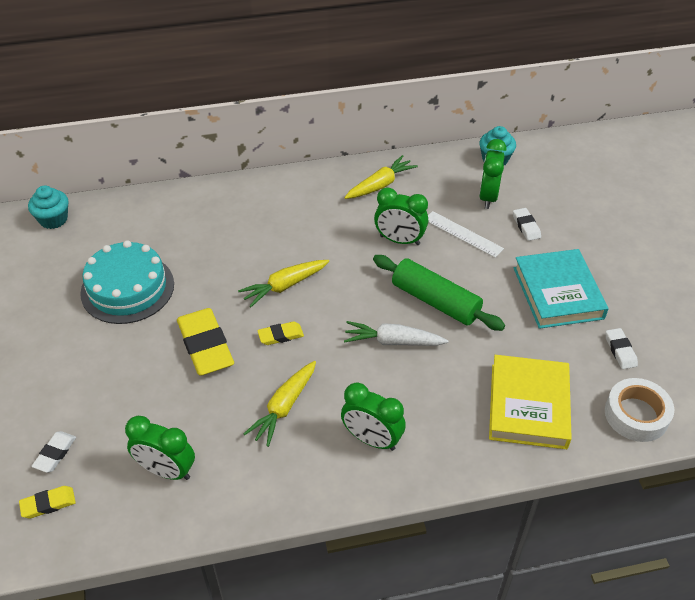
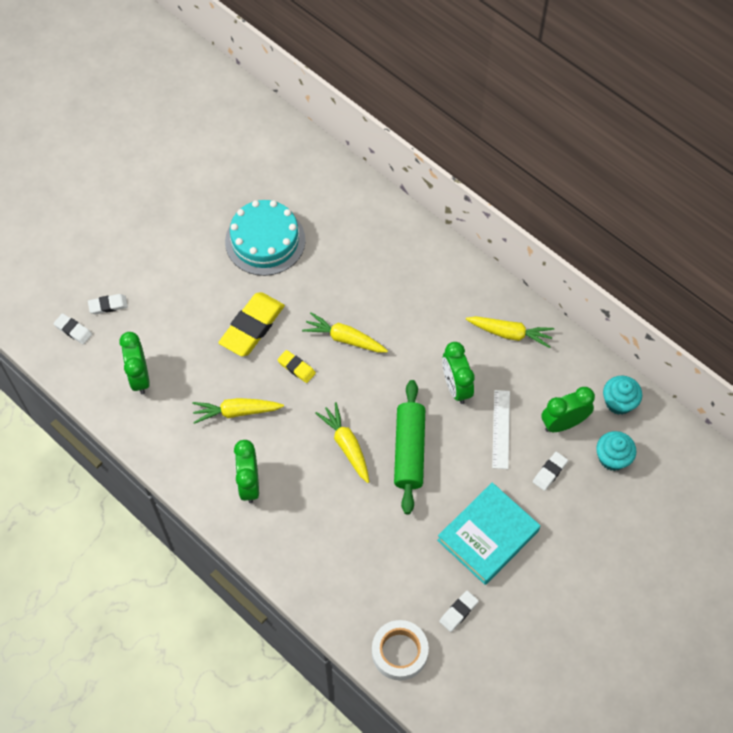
camera: 55 degrees right, 15 degrees up
(48, 504) = (73, 330): yellow eraser -> white eraser
(53, 219) = (291, 143): turquoise cupcake -> turquoise cupcake (612, 458)
(393, 341) = (346, 445): white carrot -> yellow carrot
(528, 405) = (353, 571): yellow book -> none

